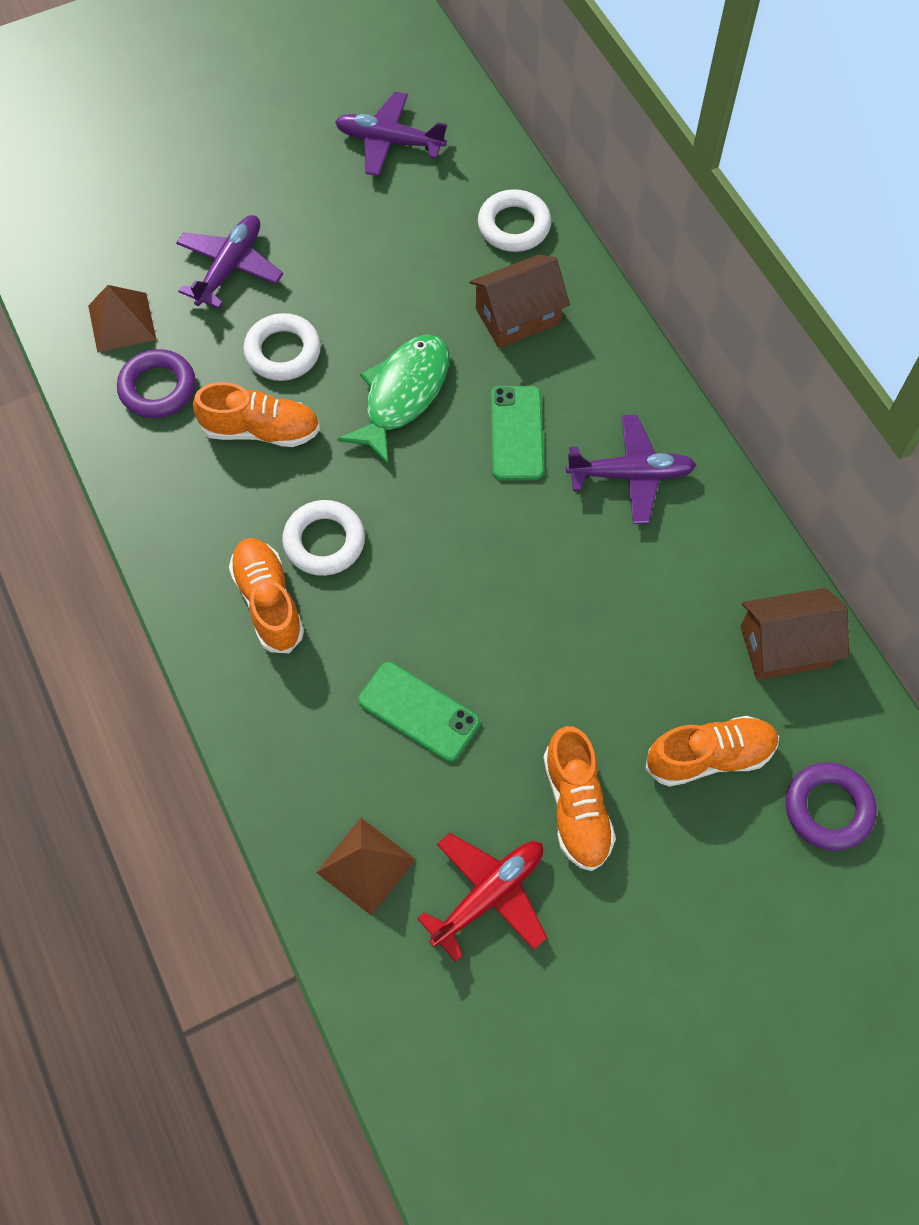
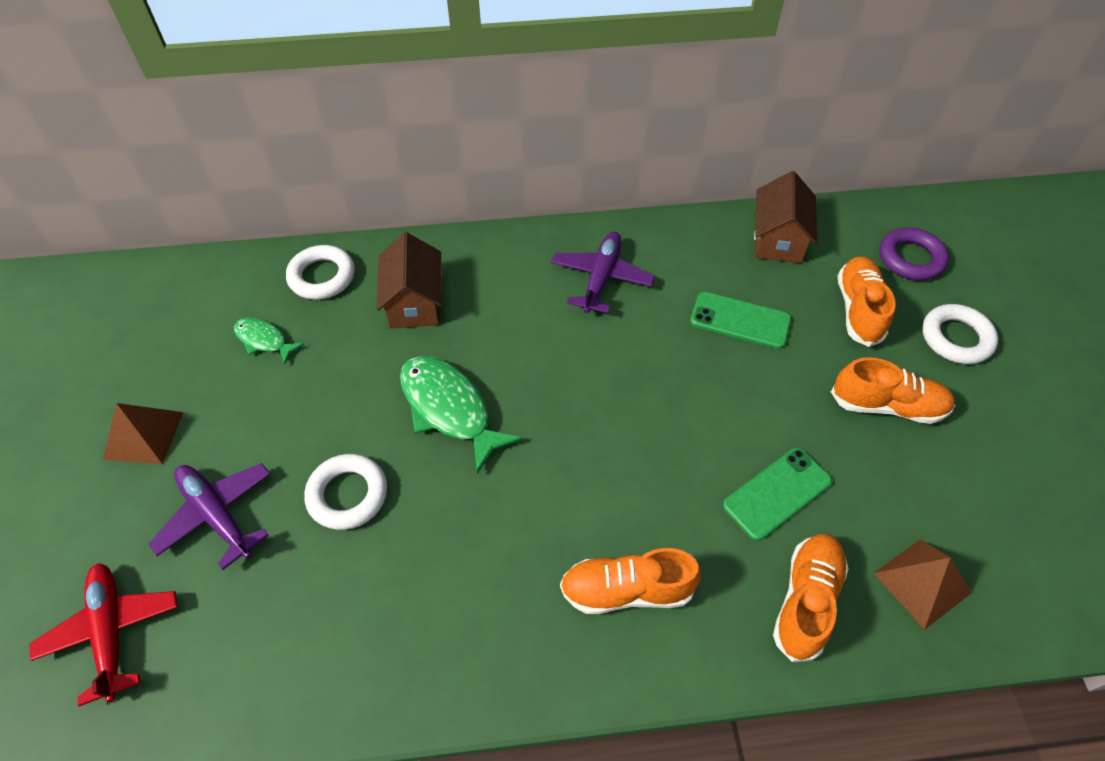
camera: 70 degrees left, 10 degrees down
(121, 322) = (216, 648): brown pyramid -> brown pyramid (143, 435)
(158, 388) = (325, 631): purple ring -> none
(261, 430) = (428, 541): orange shoe -> orange shoe (806, 601)
(324, 541) = (578, 520): white ring -> white ring (956, 338)
(389, 142) = (167, 337): purple plane -> none
(417, 215) = (264, 340): none -> green fish
(489, 895) = (959, 492): red plane -> red plane (112, 631)
(516, 433) = (529, 338): green phone -> green phone (740, 320)

